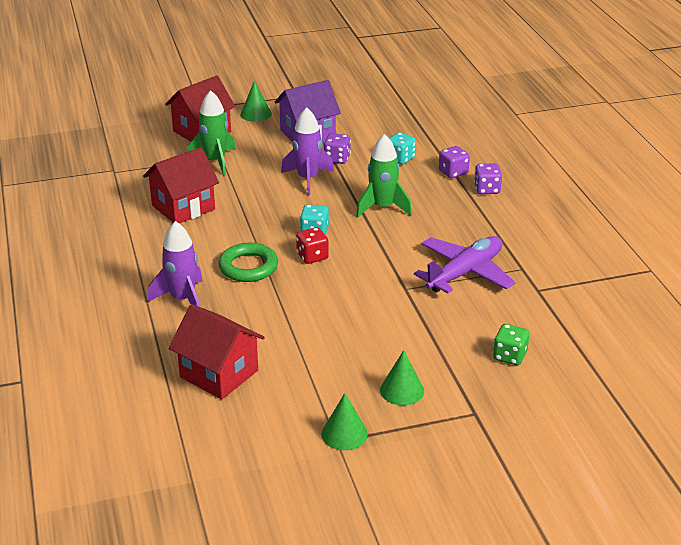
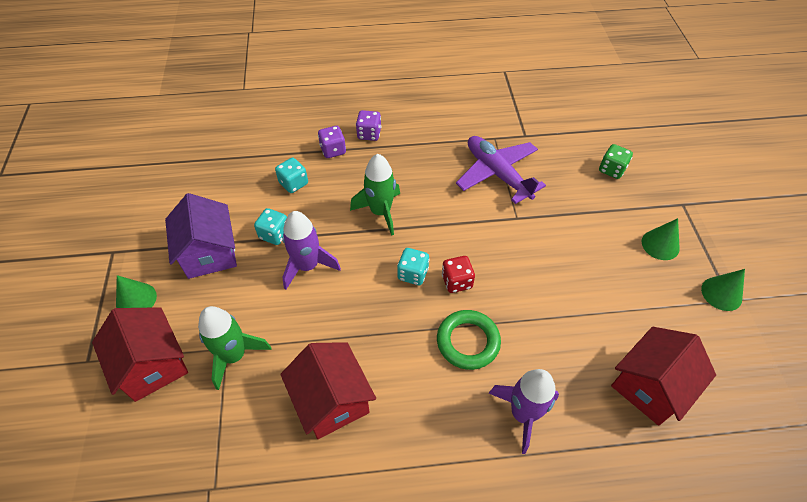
camera: 80 degrees left, 20 degrees up
(337, 159) = (274, 234): purple dice -> turquoise dice

